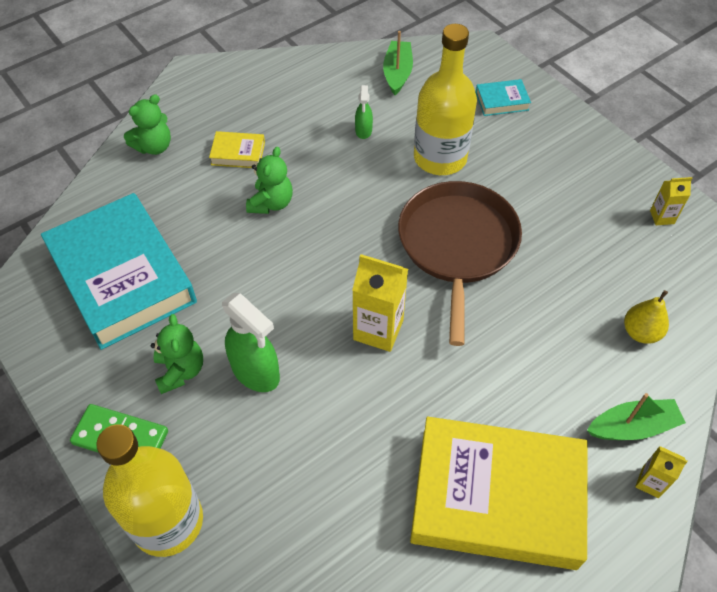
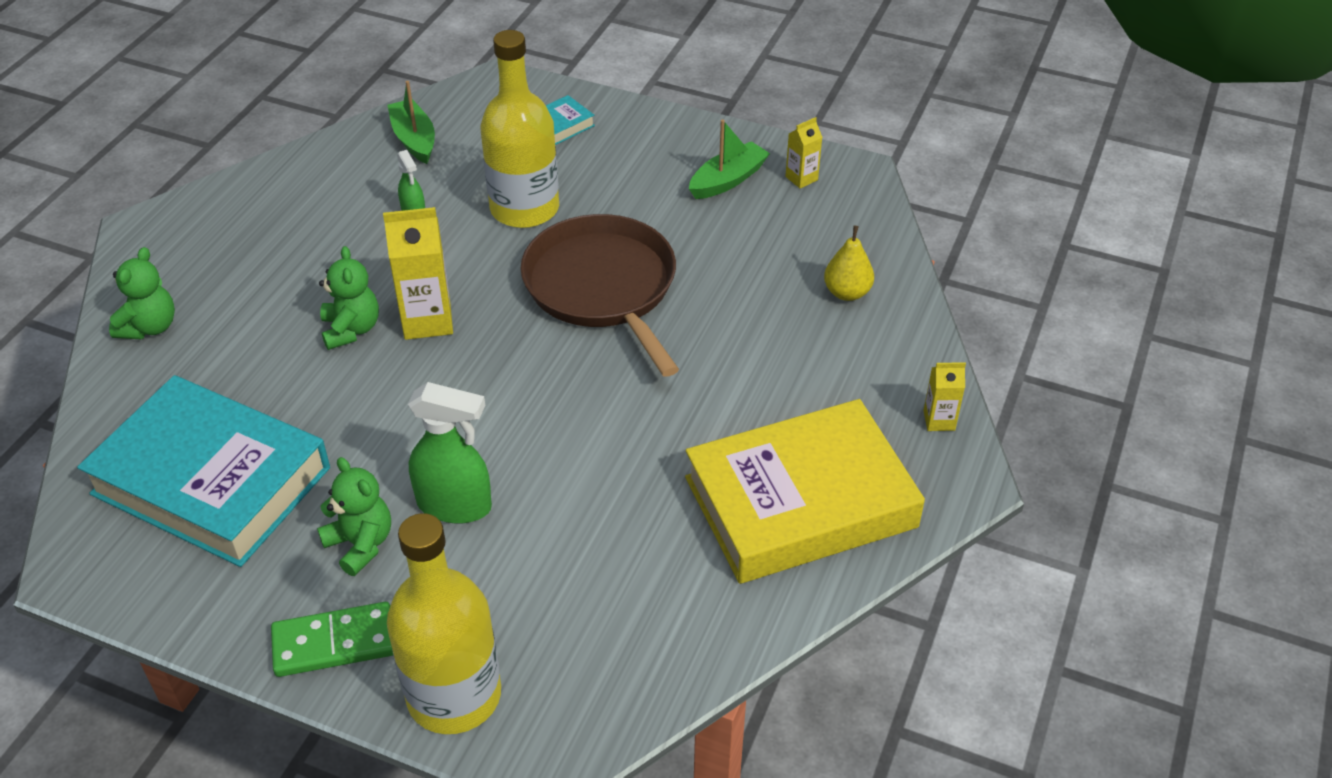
camera: 30 degrees left, 10 degrees down
(238, 153) = (270, 293): yellow book -> none
(378, 330) = (569, 404): yellow carton -> yellow carton (427, 321)
(632, 427) = (892, 380): green boat -> green boat (728, 180)

